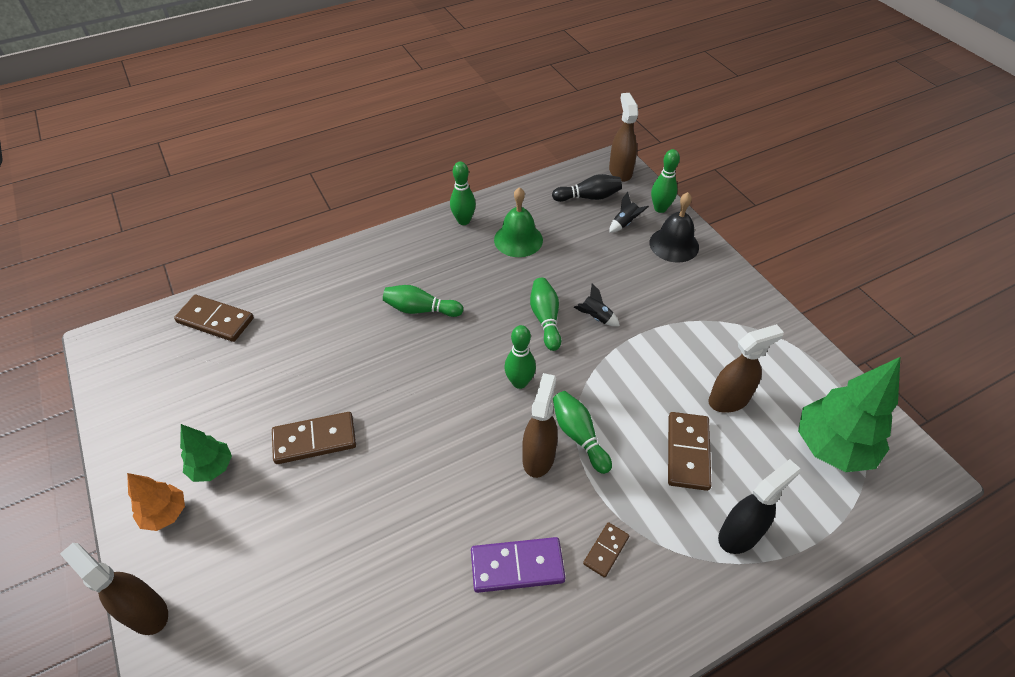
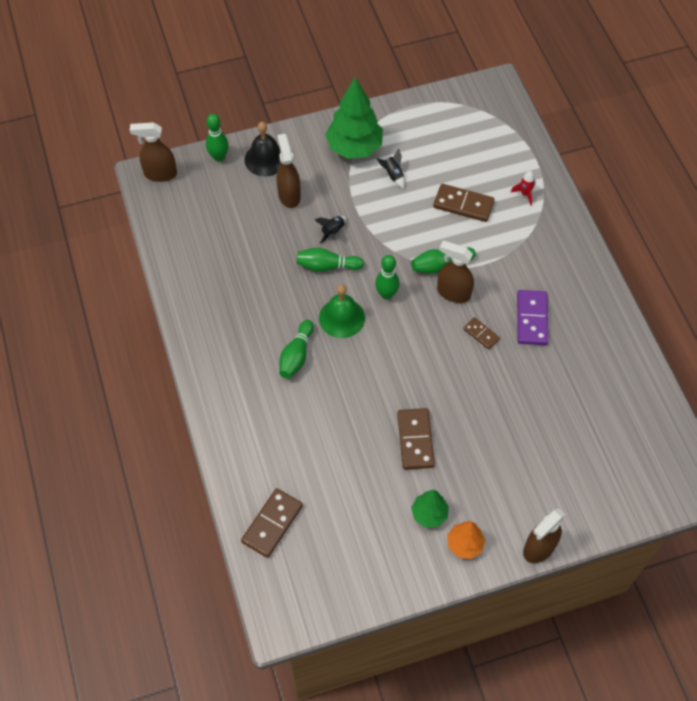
camera: 80 degrees left, 10 degrees up
(463, 221) = (193, 310): green bowling pin -> none
(518, 239) = (229, 270): green bell -> green bell (342, 318)
(588, 197) = (188, 206): black bowling pin -> none
(606, 550) = (527, 267): brown domino -> brown domino (481, 334)
(625, 223) = (230, 187): black rocket -> black rocket (393, 175)
(729, 400) = (425, 169): brown spray bottle -> brown spray bottle (289, 195)
(739, 534) = (525, 194): black spray bottle -> red rocket
(832, 447) = (472, 125): green tree -> green tree (354, 147)

